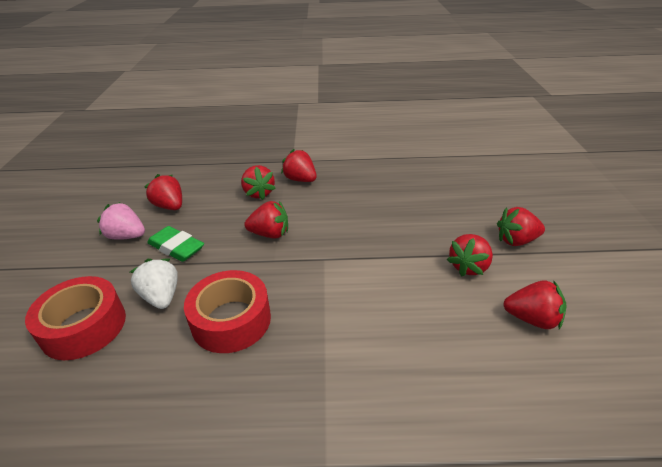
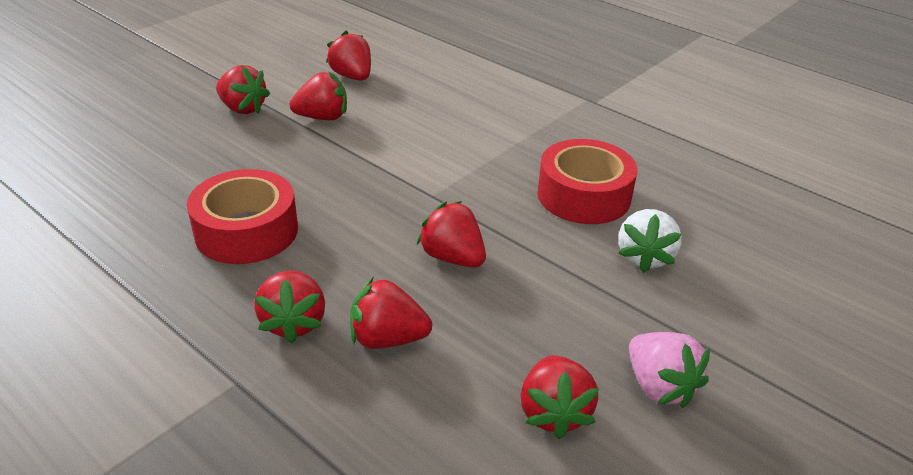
camera: 140 degrees left, 0 degrees up
(84, 326) = (748, 273): red tape -> red tape (246, 231)
(176, 247) = (590, 314): green eraser -> none
(259, 193) = (387, 339): red strawberry -> red strawberry turned 105 degrees counterclockwise

